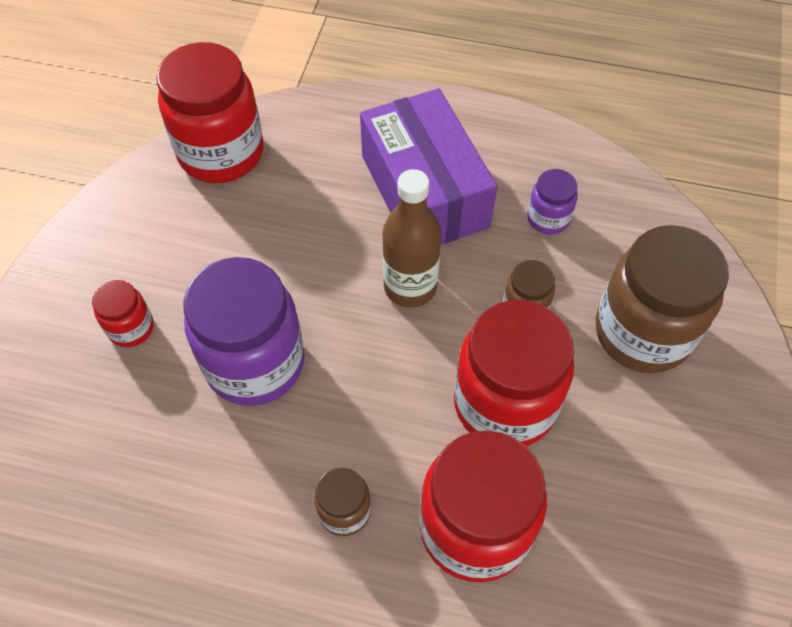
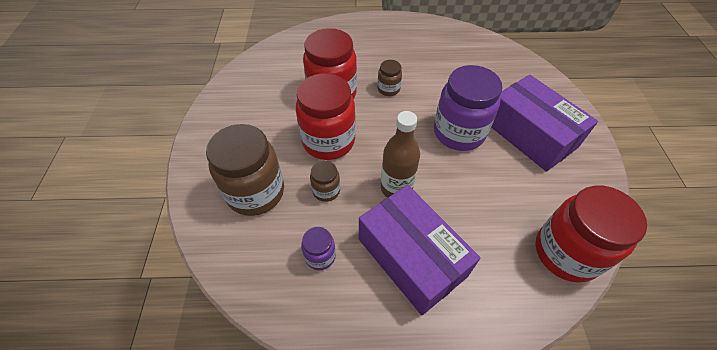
camera: 165 degrees right, 5 degrees down
(131, 328) = (530, 134): red jar -> purple box

